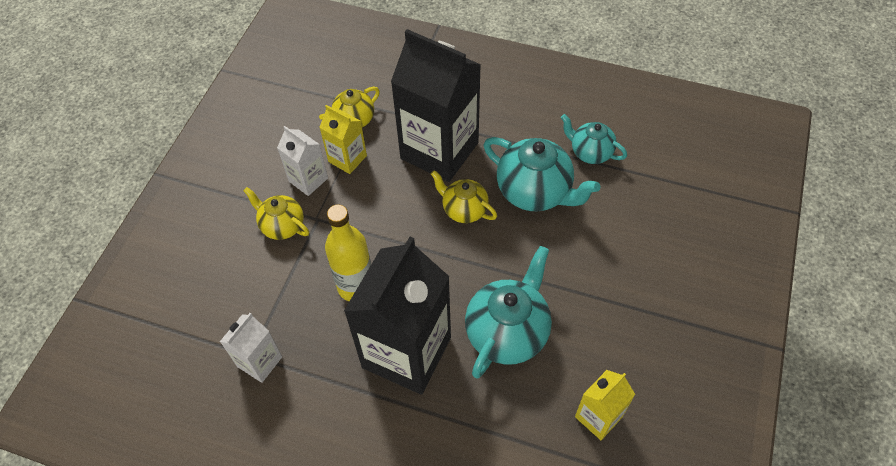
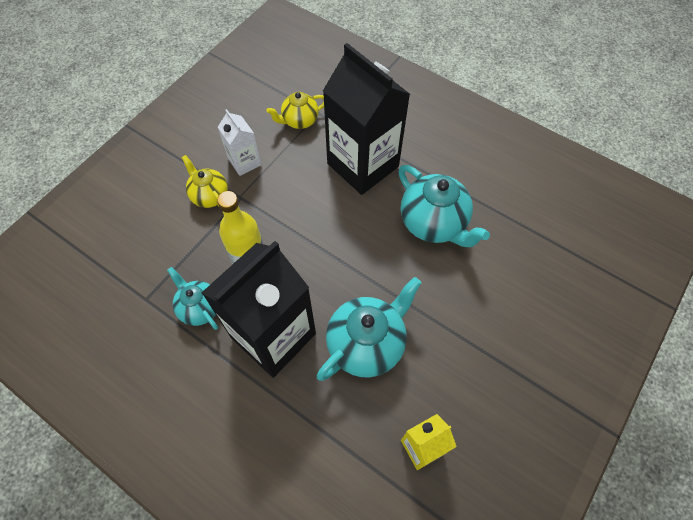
camera: 15 degrees right, 5 degrees up
(259, 361) = (150, 307): white carton -> none
(347, 158) = (283, 152): yellow carton -> none
(464, 210) = (366, 222): yellow teapot -> none
(590, 152) = (495, 201): turquoise teapot -> turquoise teapot (199, 308)

